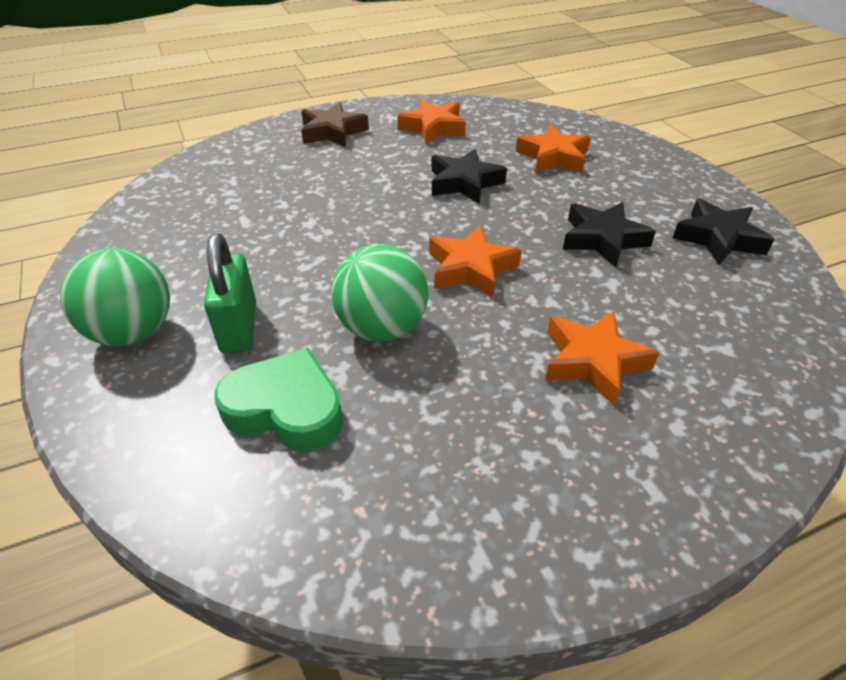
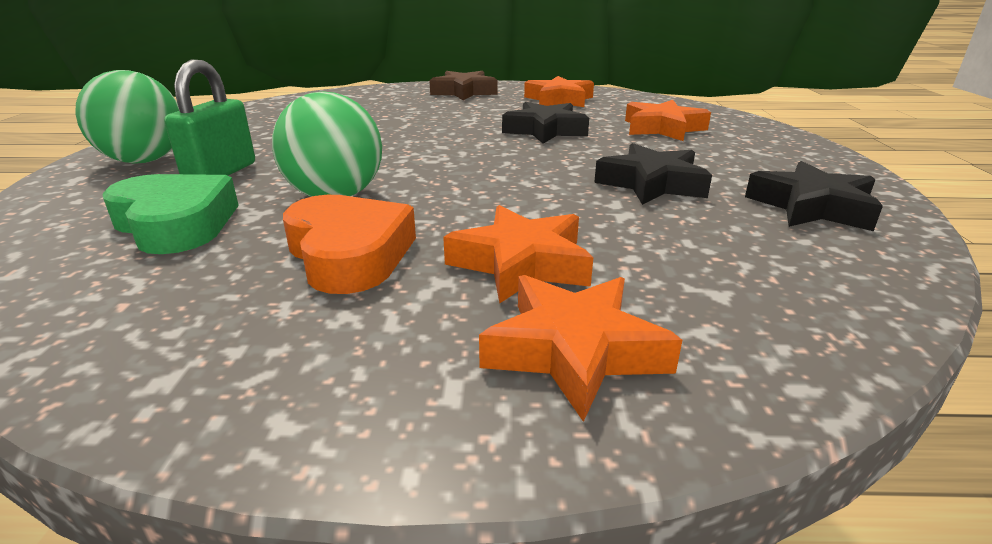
camera: 25 degrees right, 15 degrees down
(468, 394) = (349, 254): none -> orange heart
(470, 268) = (476, 178): orange star -> orange star (574, 351)

